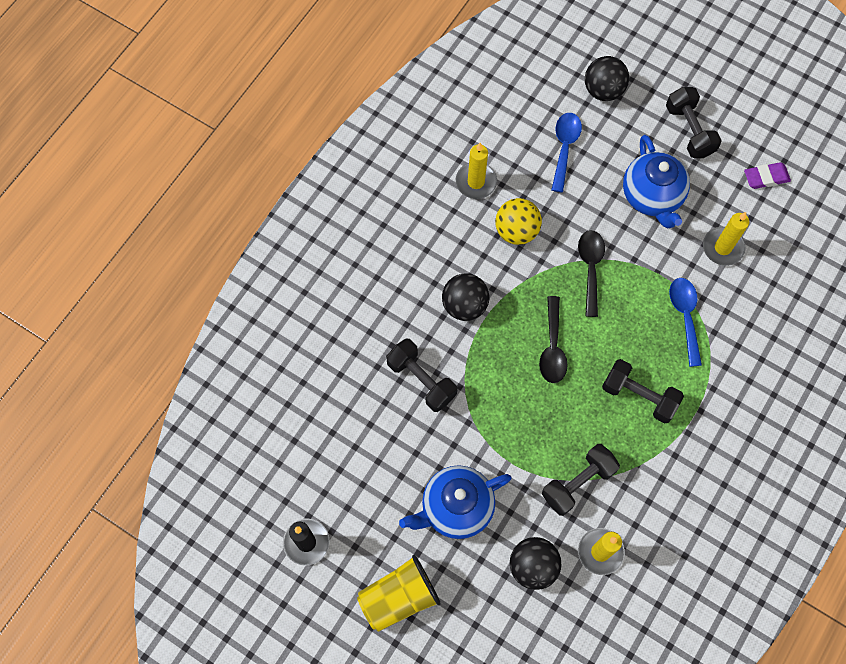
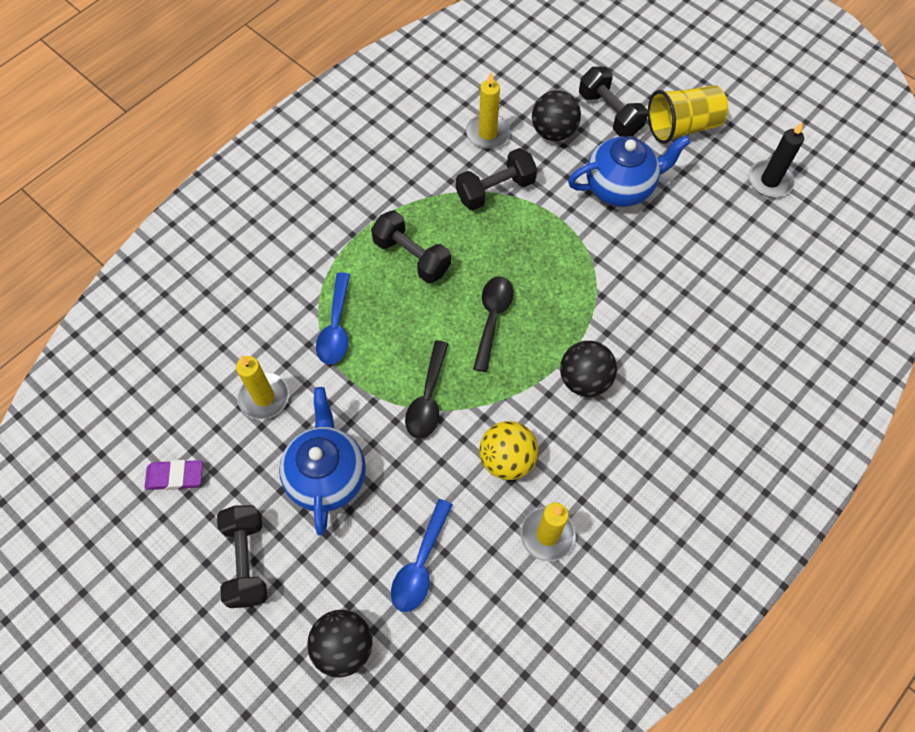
camera: 170 degrees left, 5 degrees down
(421, 380) = (643, 307): black dumbbell -> black dumbbell (609, 113)

